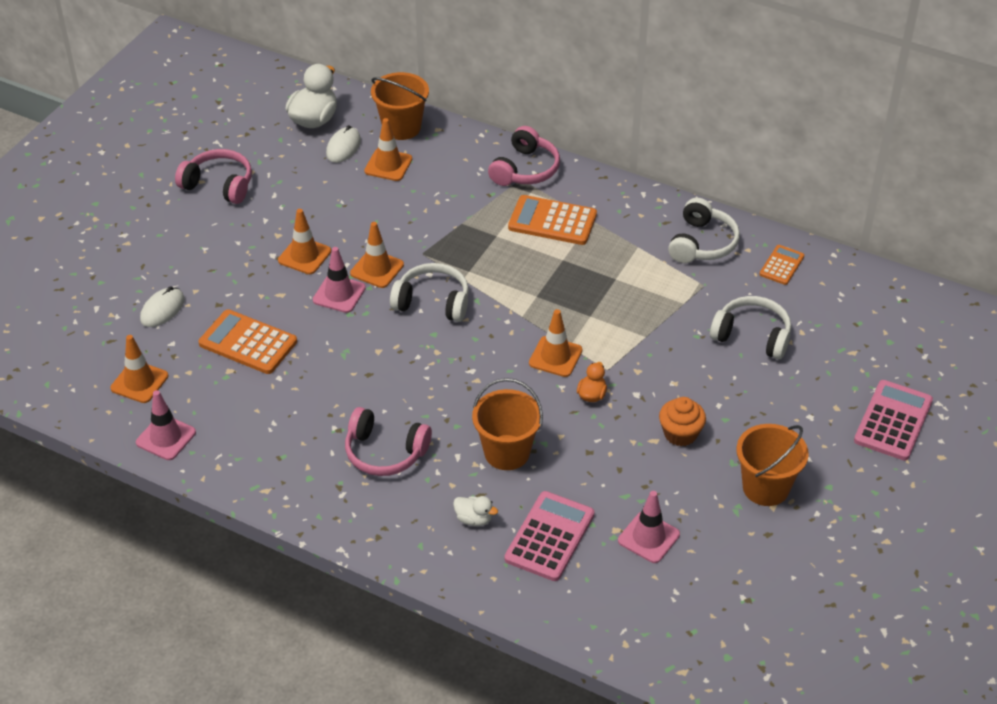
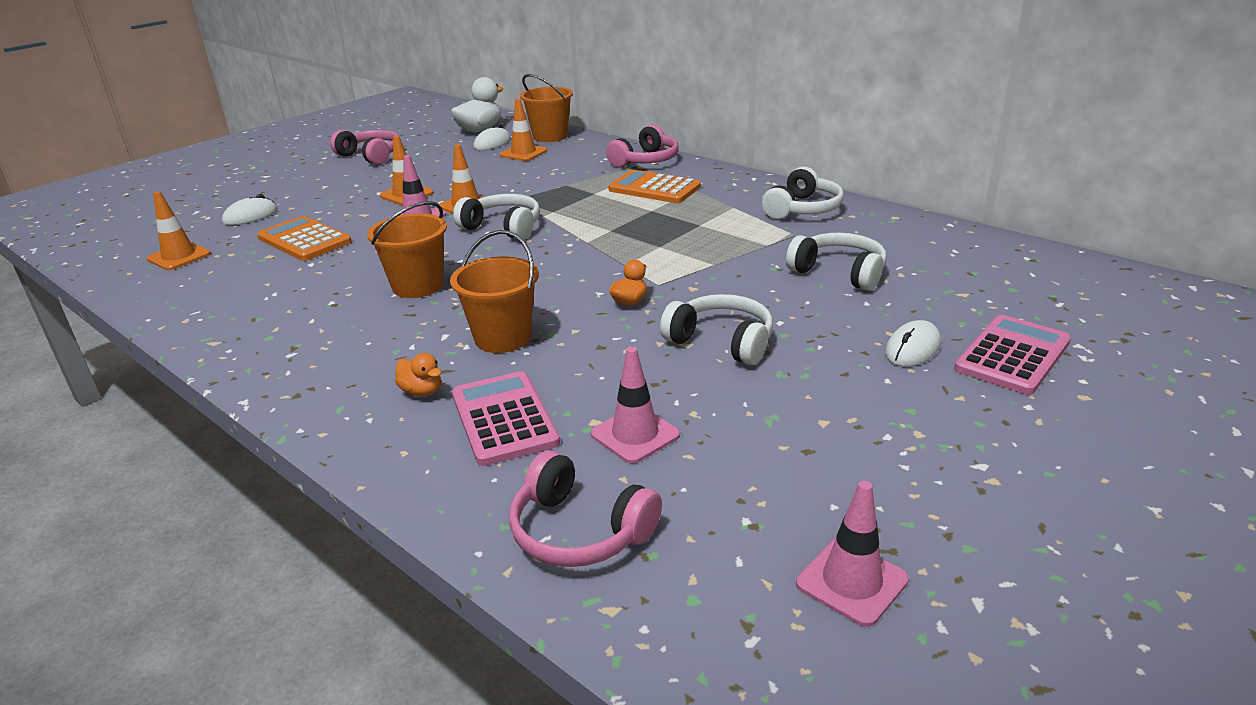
camera: 15 degrees right, 15 degrees down
(166, 437) = (159, 294): pink traffic cone -> pink traffic cone (851, 582)
(385, 452) = (367, 325): pink headphones -> pink headphones (579, 531)
(474, 519) = (422, 391): white duck -> orange duck
(549, 537) = (504, 419): pink calculator -> pink calculator turned 60 degrees counterclockwise
(555, 357) = (605, 271): orange traffic cone -> none
(680, 434) = (721, 342): orange cupcake -> white headphones
(765, 487) = (818, 402): orange bucket -> orange bucket (417, 286)
(781, 265) = (887, 227): orange calculator -> none
(822, 422) = (912, 348): none -> white mouse

